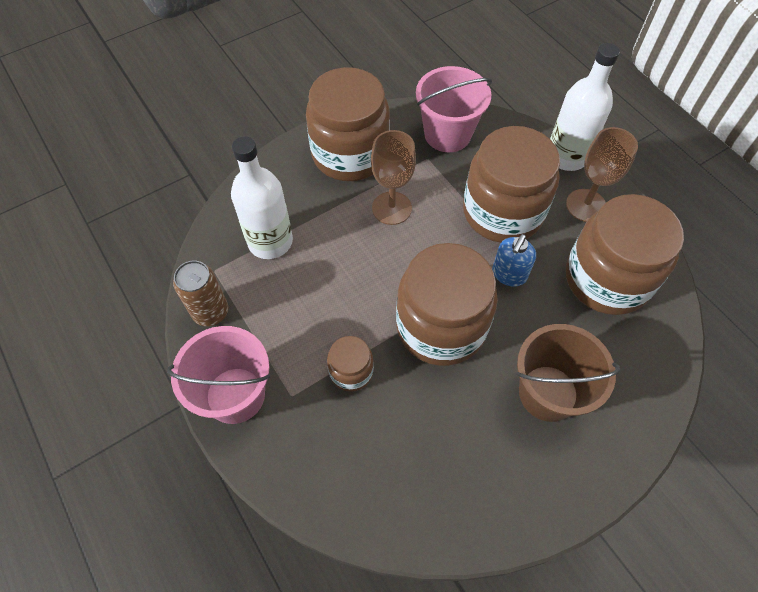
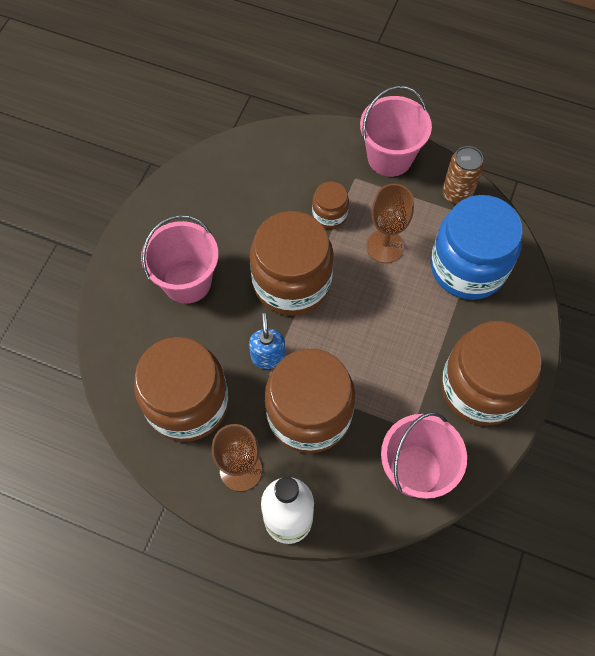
camera: 145 degrees right, 5 degrees up
(270, 241) = (468, 267): white bottle -> blue jar
(391, 208) = (402, 356): brown goblet -> brown goblet (385, 246)
(548, 393) = (187, 281): brown bucket -> pink bucket

